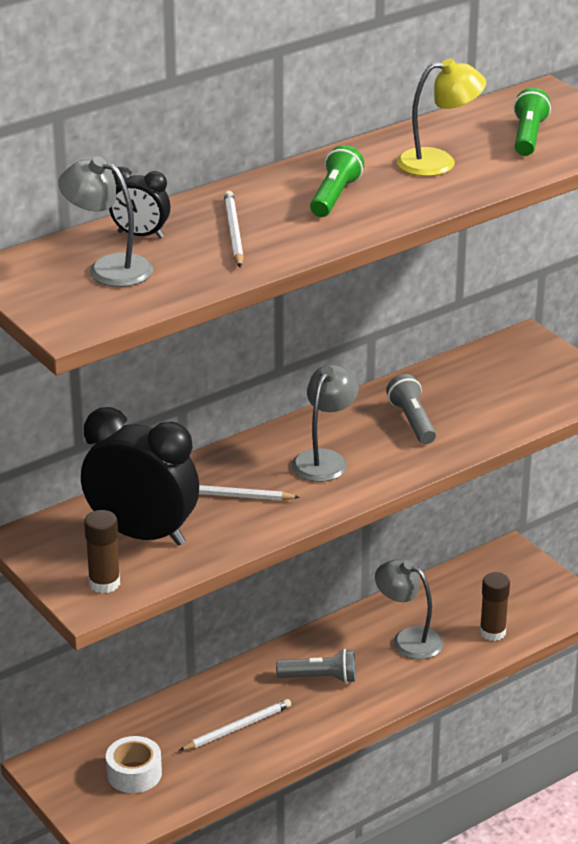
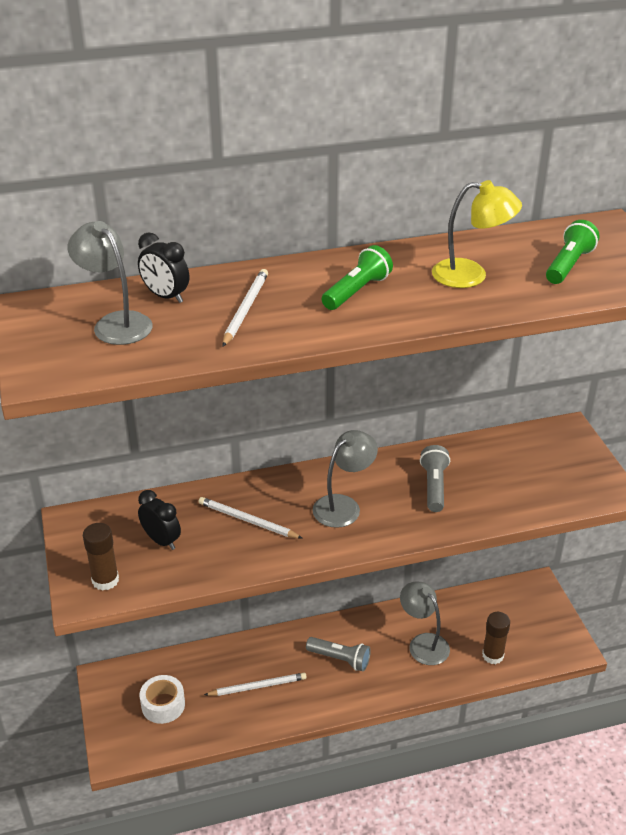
camera: 20 degrees right, 5 degrees up
(142, 534) = (161, 540): black clock -> black clock, size x0.49

